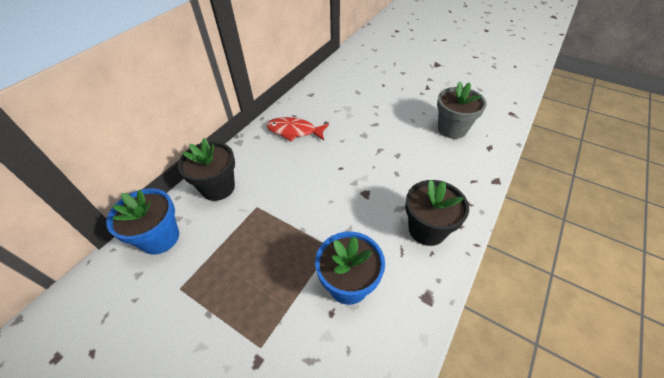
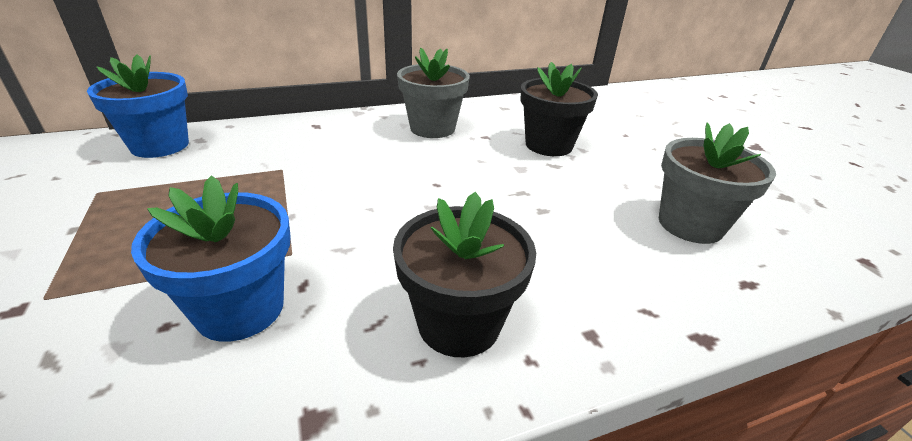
camera: 35 degrees right, 15 degrees down
(218, 187) = (275, 135): black flower pot -> black flower pot (548, 145)
(294, 131) = (432, 128): red fish -> grey flower pot

